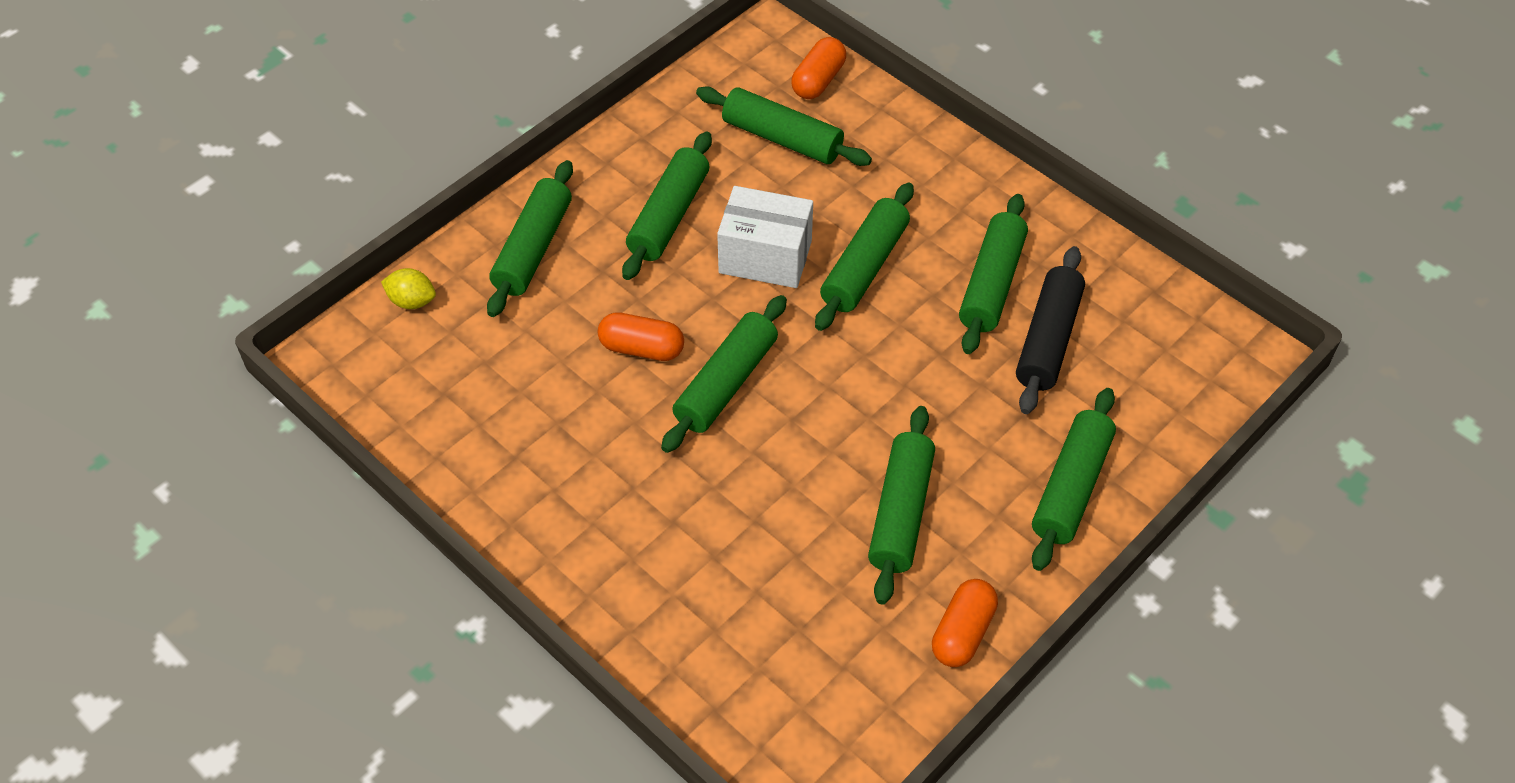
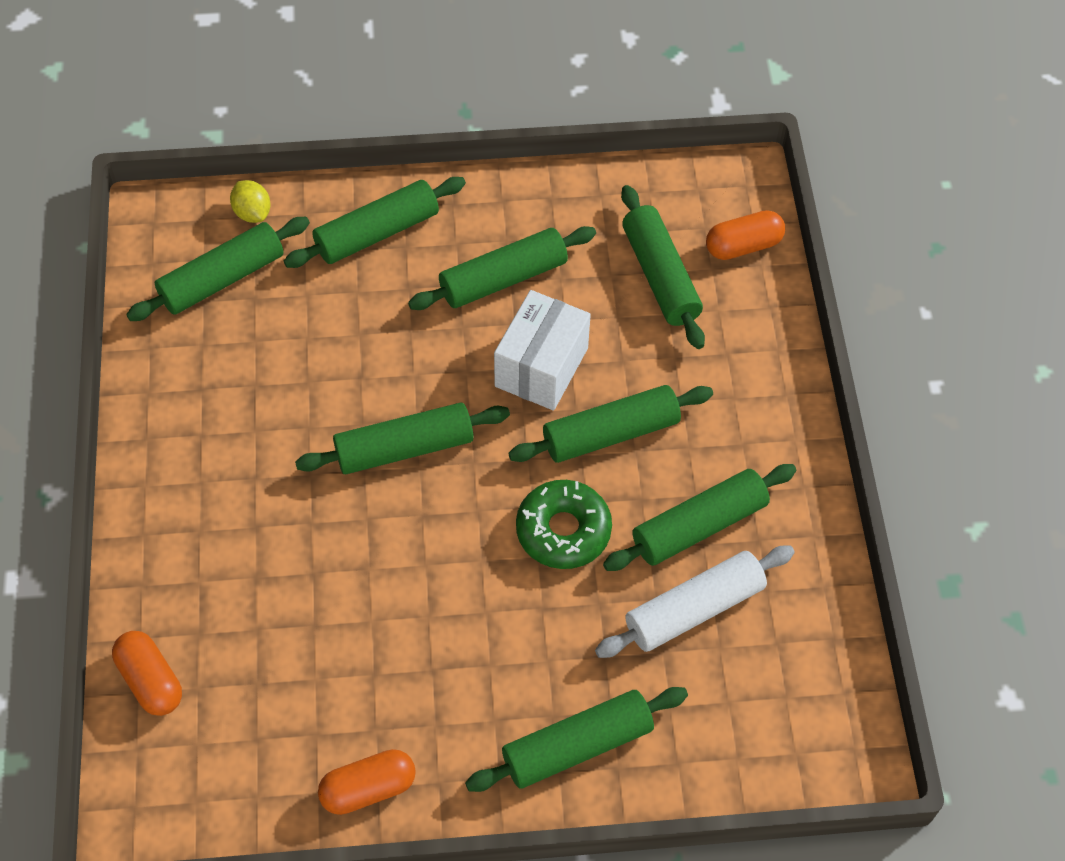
camera: 40 degrees right, 5 degrees up
(642, 348) = (373, 372): orange capsule -> orange capsule (151, 680)
(765, 257) = (541, 367): white box -> white box turned 60 degrees clockwise
(900, 512) = (424, 656): green rolling pin -> green rolling pin (222, 279)
(904, 354) = (563, 530): none -> green donut
(1048, 339) = (694, 609): black rolling pin -> white rolling pin

